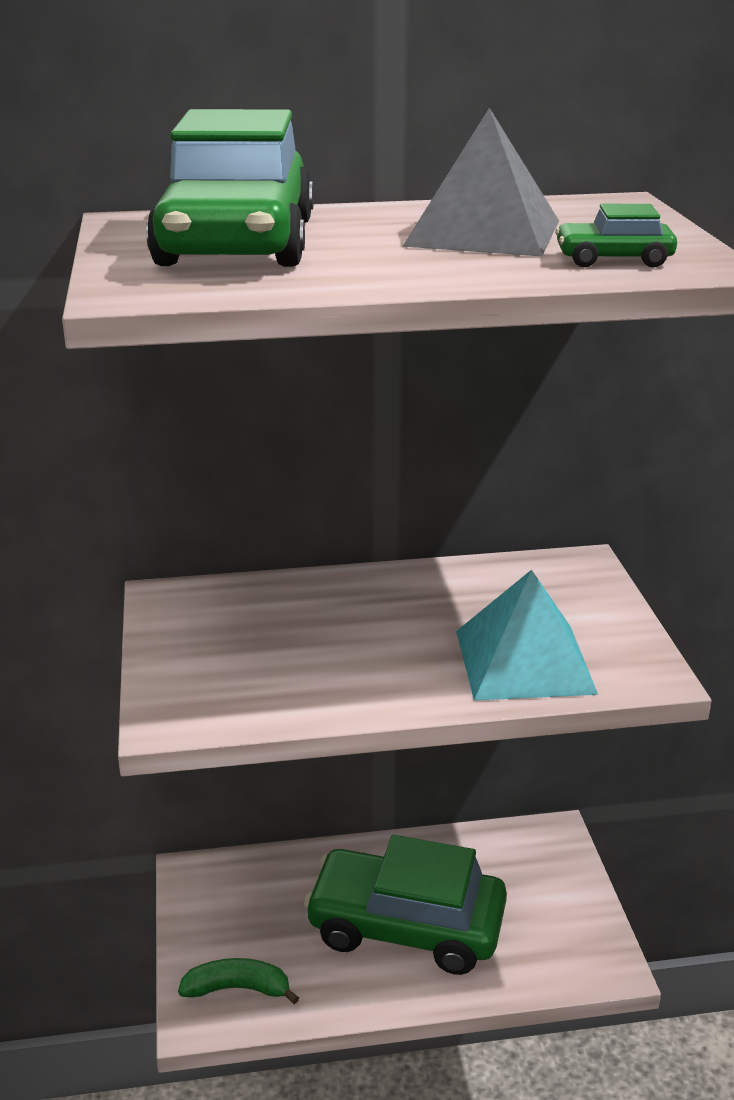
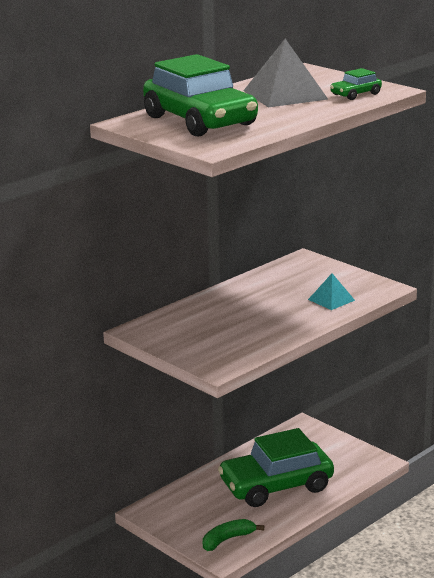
camera: 35 degrees left, 5 degrees down
(524, 661) = (331, 300): turquoise pyramid -> turquoise pyramid, size x0.55

